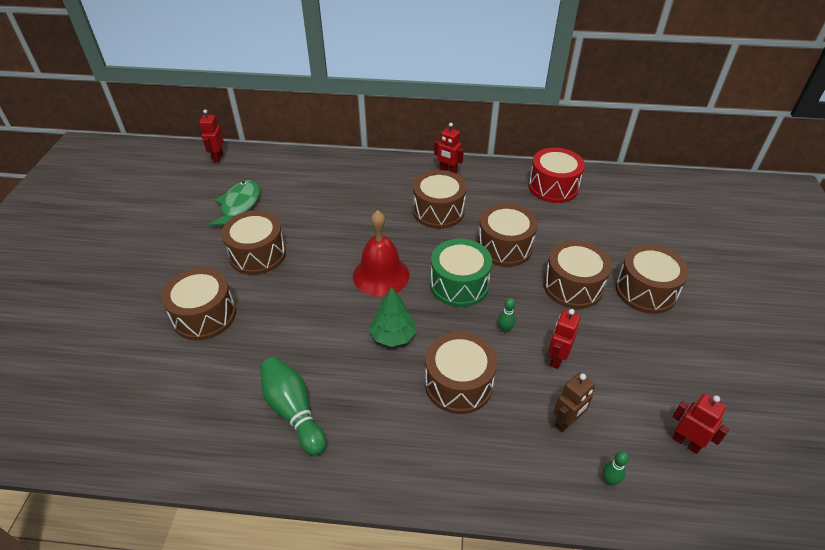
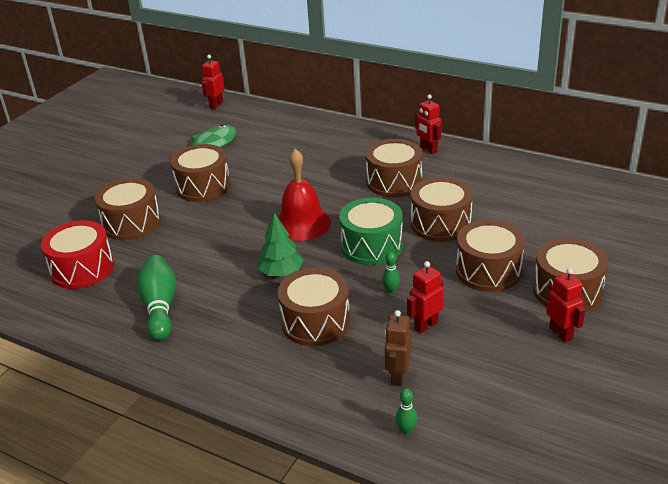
camera: 25 degrees right, 10 degrees down
(553, 187) = (533, 181): red drum -> red drum (82, 269)
(566, 422) = (398, 376): brown robot -> brown robot turned 120 degrees clockwise
(686, 442) = (509, 423): red robot -> red robot (561, 333)

